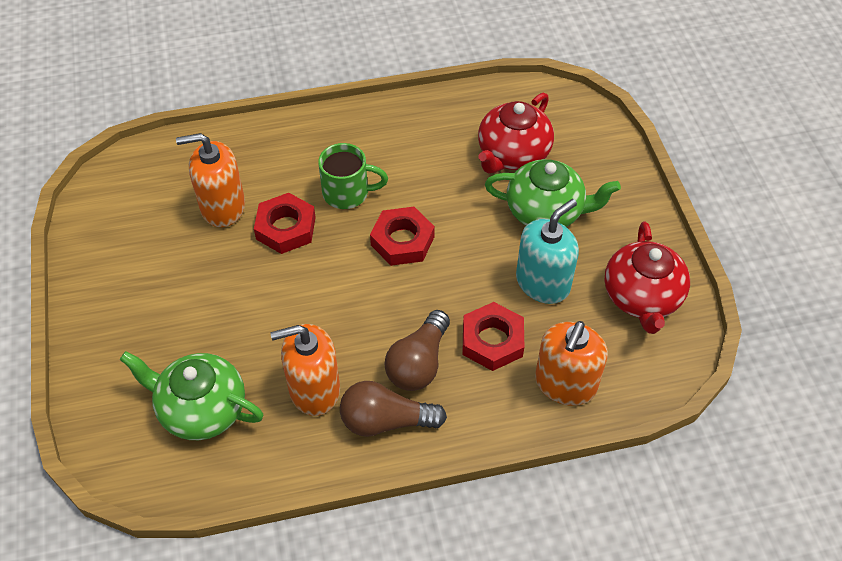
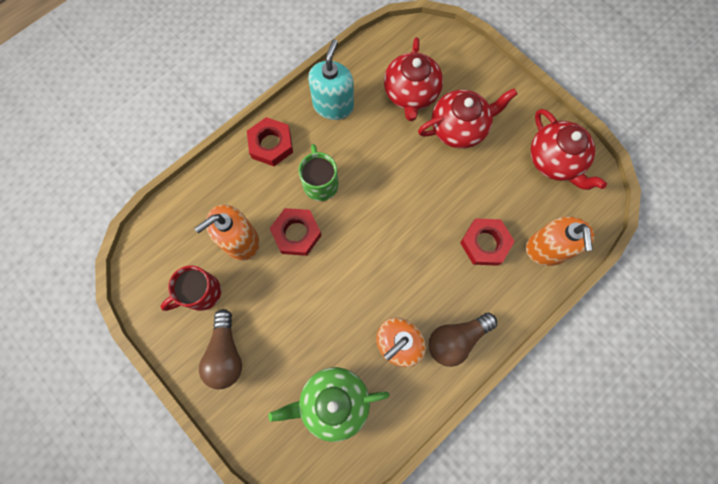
camera: 30 degrees left, 20 degrees up
(146, 234) = (201, 293): none -> red mug
(347, 193) = (320, 183): green mug -> green mug turned 75 degrees counterclockwise
(402, 241) = (381, 200): red nut -> red nut (271, 144)
(418, 363) = (450, 286): brown light bulb -> brown light bulb (226, 354)
(543, 283) = (489, 183): turquoise soap dispenser -> turquoise soap dispenser (333, 105)
(546, 212) = (459, 128): green teapot -> red teapot

